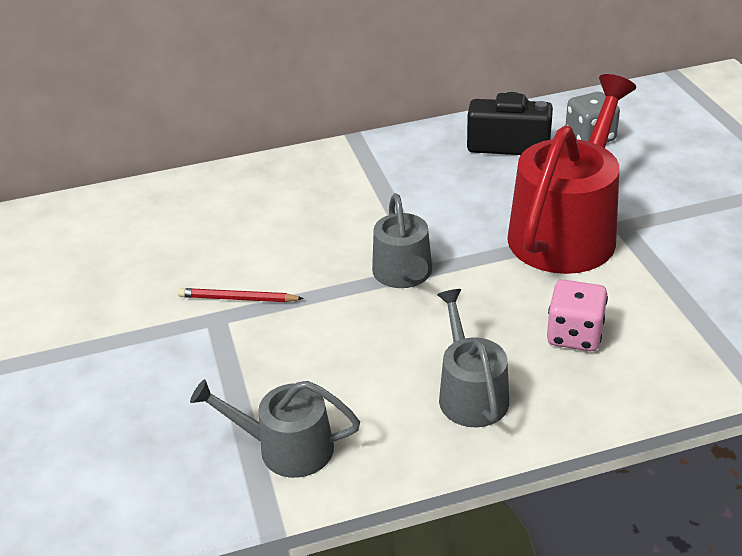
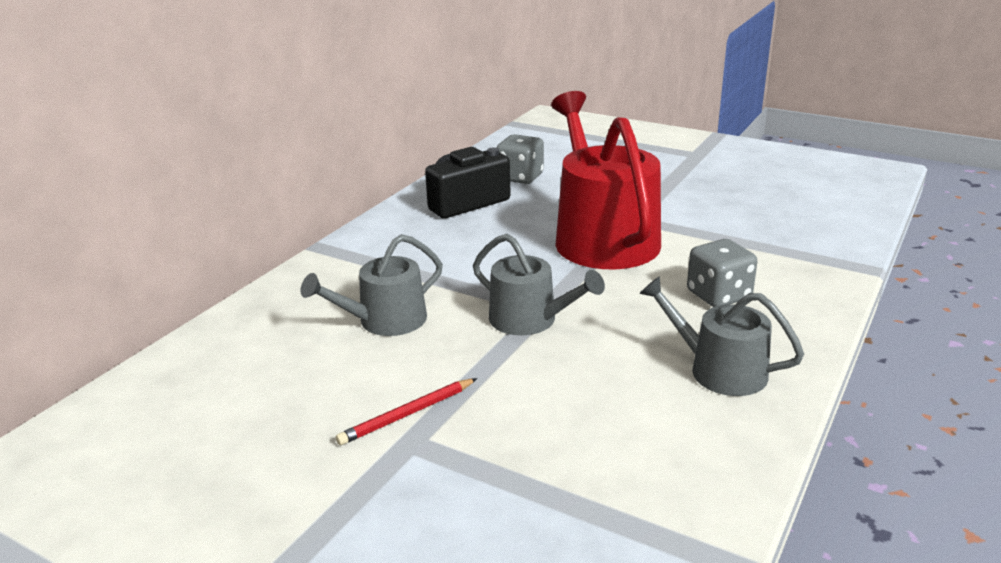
camera: 45 degrees left, 10 degrees down
(286, 448) = (654, 500): grey watering can -> grey watering can (385, 321)
(574, 335) = (718, 295): pink dice -> grey dice

